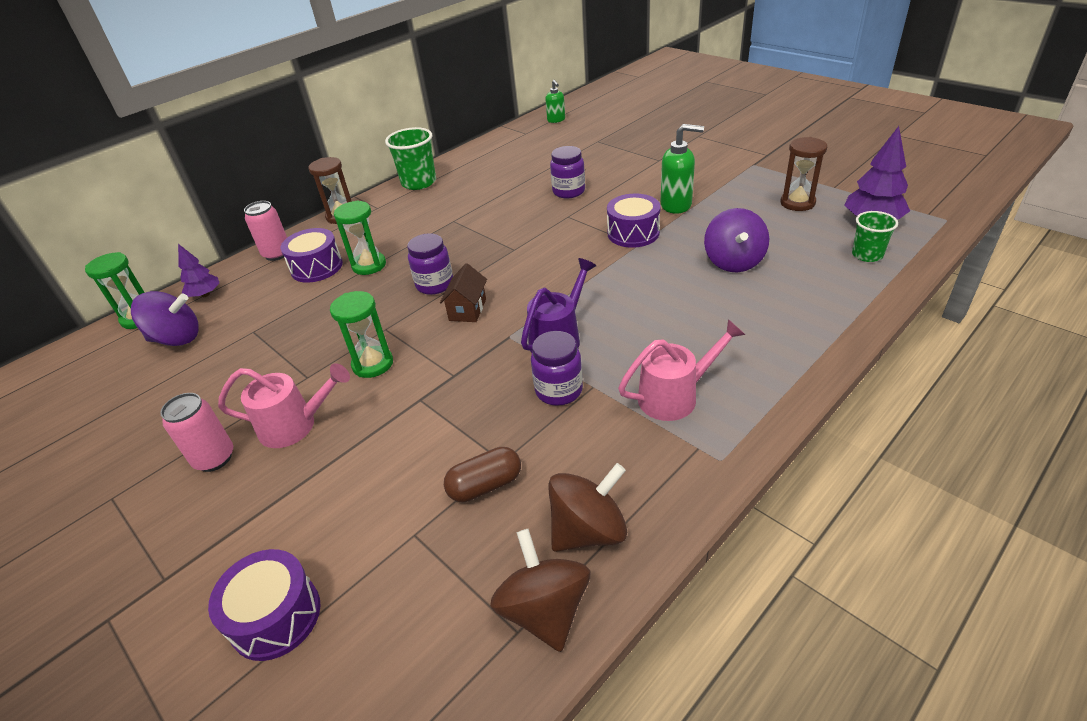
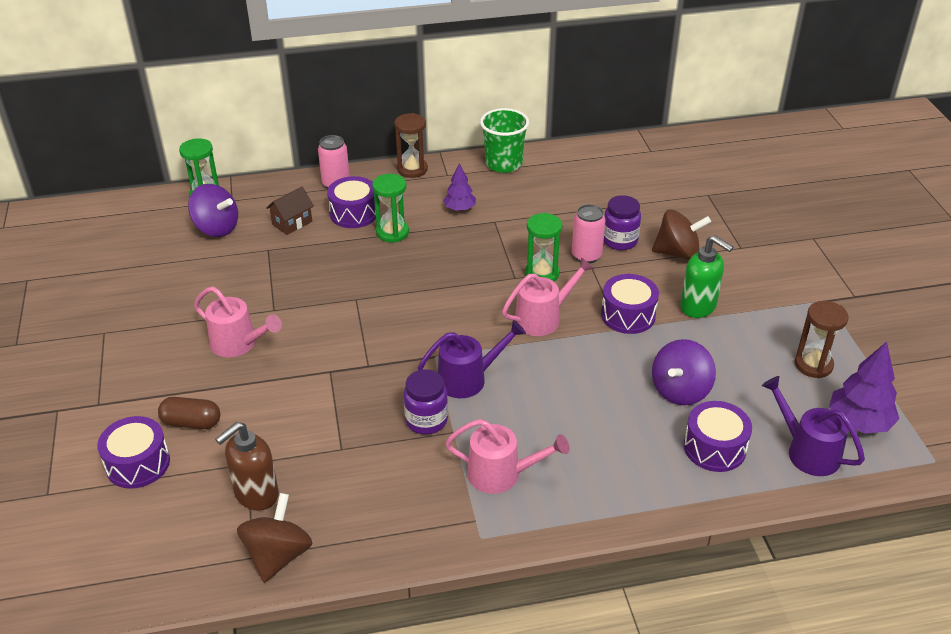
camera: 30 degrees right, 0 degrees up
(205, 294) = (260, 197): purple tree -> purple tree (460, 209)
(214, 458) = (176, 339): pink can -> pink can (586, 256)
(373, 364) = (323, 324): green hourglass -> green hourglass (542, 274)
(435, 285) = (424, 278): purple jar -> none
(455, 561) = (256, 494): none -> brown soap dispenser
(467, 310) = (427, 315): brown house -> brown house (292, 223)
(485, 485) = (315, 459): brown capsule -> brown capsule (191, 422)
(556, 120) = (696, 148): green soap dispenser -> none
(570, 265) = (543, 318): none -> pink watering can
(588, 530) = (348, 527): brown spinning top -> brown spinning top (677, 253)
(807, 286) = (714, 448): none -> purple drum
(867, 255) = (807, 451): green cup -> purple watering can

